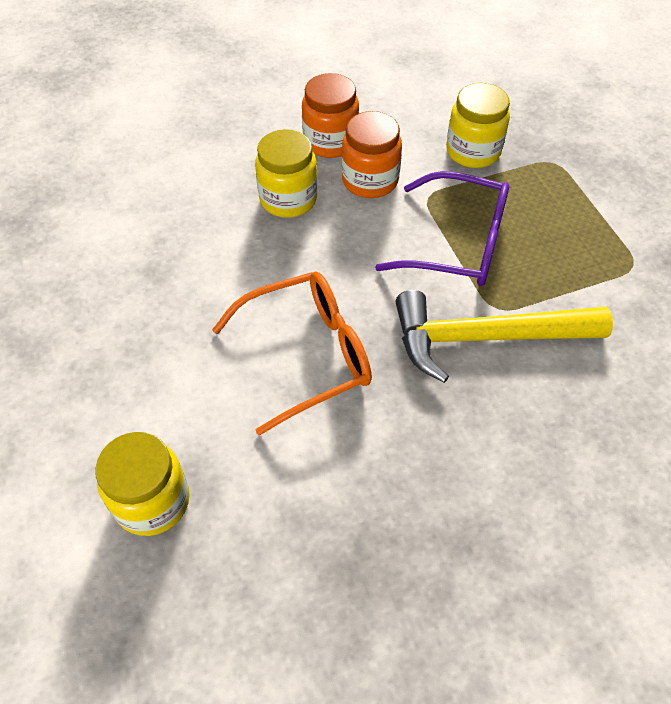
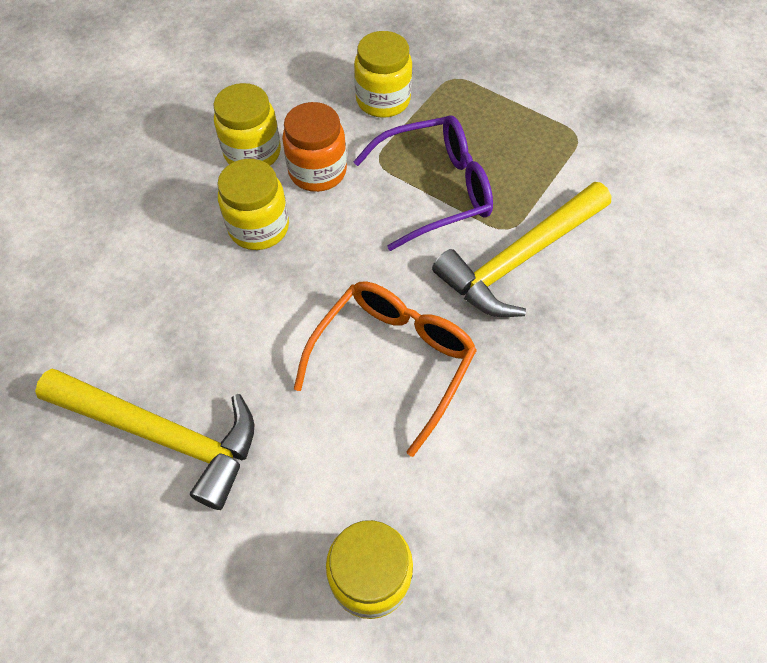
camera: 35 degrees left, 5 degrees up
(97, 306) = (162, 434): none -> yellow hammer
(330, 142) = (252, 152): orange jar -> yellow jar

